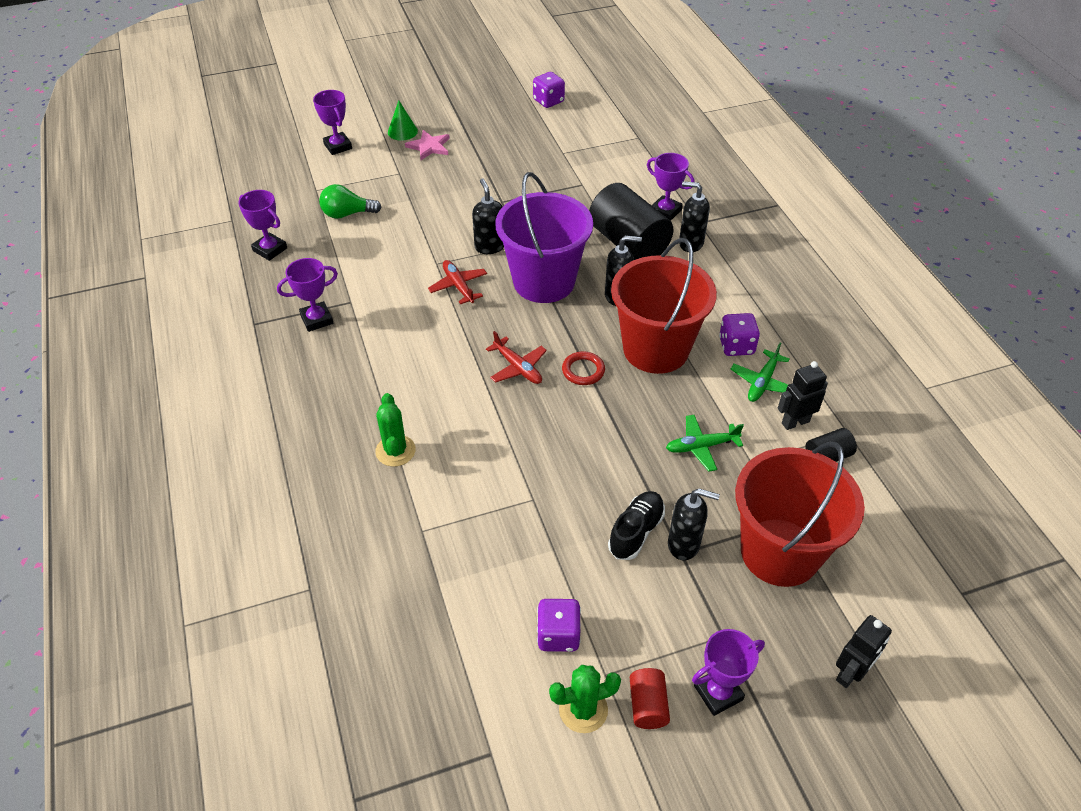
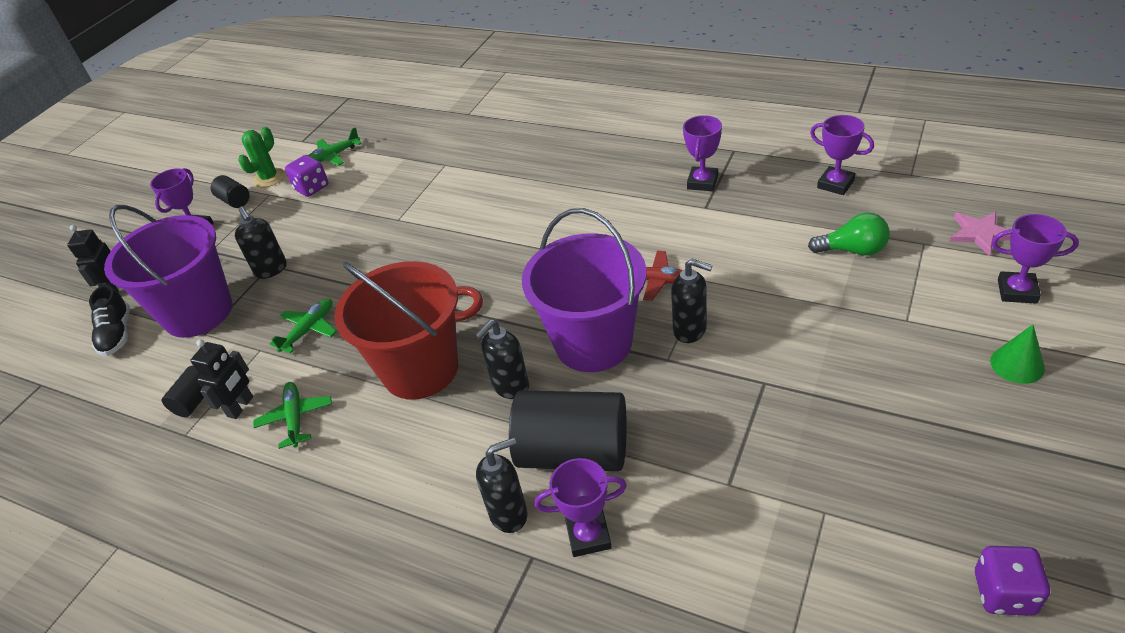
camera: 140 degrees right, 5 degrees down
(270, 249) = (835, 184): purple trophy -> purple trophy turned 45 degrees clockwise
(347, 214) = (853, 250): green light bulb -> green light bulb turned 60 degrees clockwise
(395, 451) = (518, 176): green cactus -> none
(429, 147) = (953, 374): pink star -> pink star (980, 234)
(491, 672) = (333, 156): none -> green plane
(518, 367) = (513, 269): red plane -> none
(636, 532) = (311, 253): black shoe -> black shoe (117, 334)
(648, 705) = (234, 201): red cylinder -> black cylinder
(684, 545) = (271, 270): black soap dispenser -> black soap dispenser turned 90 degrees counterclockwise
(736, 346) = (348, 432): purple dice -> none
(779, 552) = (198, 312): red bucket -> purple bucket

